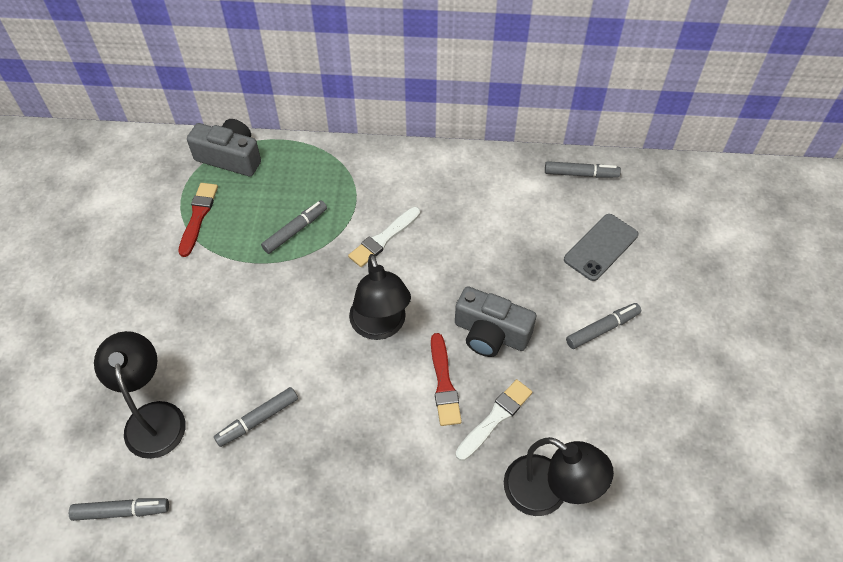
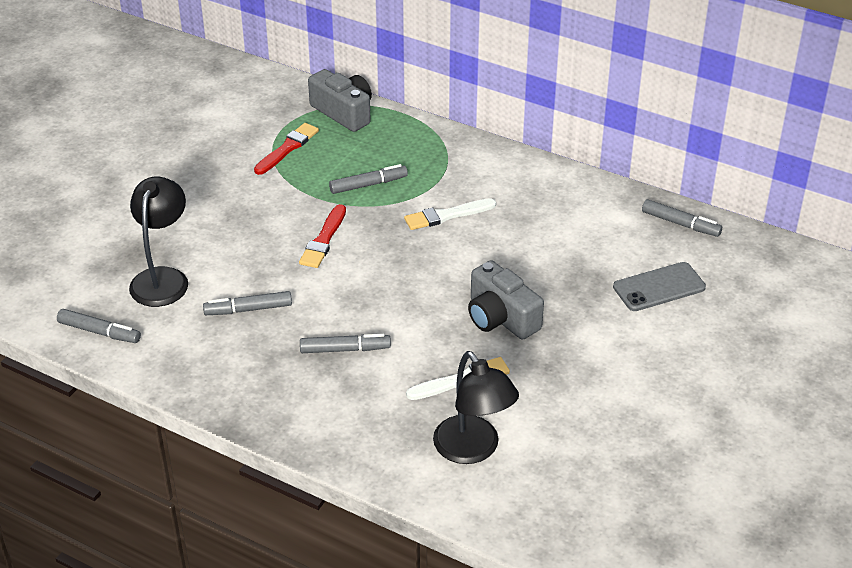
camera: 25 degrees right, 15 degrees down
(380, 326) = (400, 279): black lamp -> none
(444, 383) = (431, 339): red brush -> red brush (324, 239)
(602, 329) = (614, 350): grey marker -> grey marker (345, 349)

